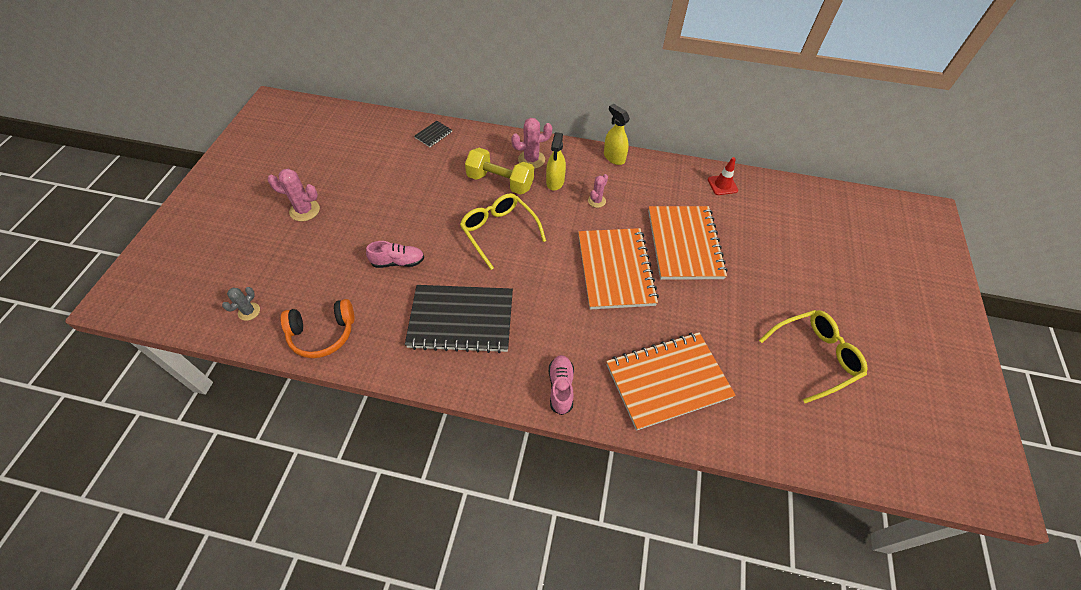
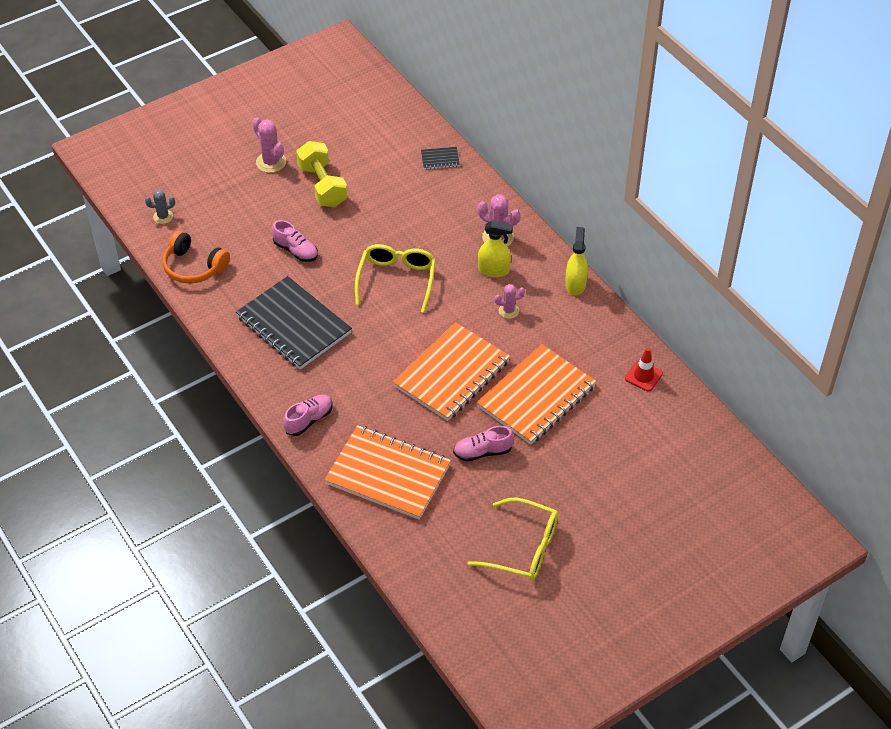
camera: 45 degrees right, 5 degrees down
(500, 182) = (447, 239): yellow dumbbell -> yellow dumbbell (322, 186)
(555, 182) = (494, 270): yellow spray bottle -> yellow spray bottle turned 135 degrees counterclockwise
(703, 309) = (483, 452): none -> pink shoe

